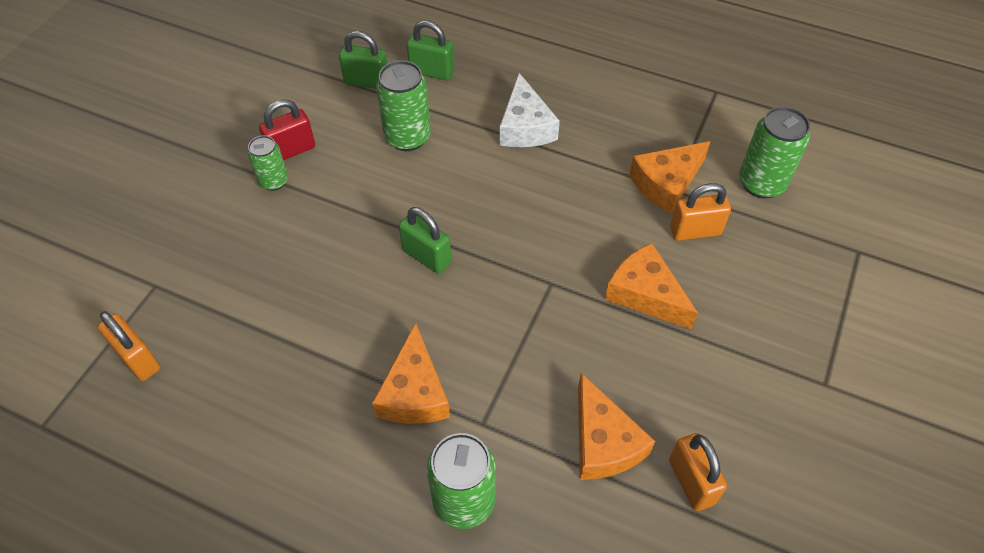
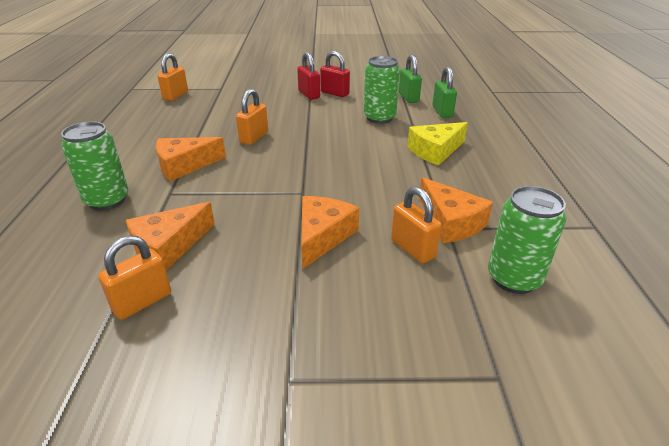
camera: 65 degrees right, 20 degrees down
(273, 181) = (309, 94): green can -> red padlock
(378, 290) = (254, 138): none -> orange padlock
(427, 257) = (290, 145): green padlock -> none
(525, 127) = (435, 151): white cheese -> yellow cheese
(666, 183) = (450, 222): orange cheese -> orange cheese turned 150 degrees counterclockwise

